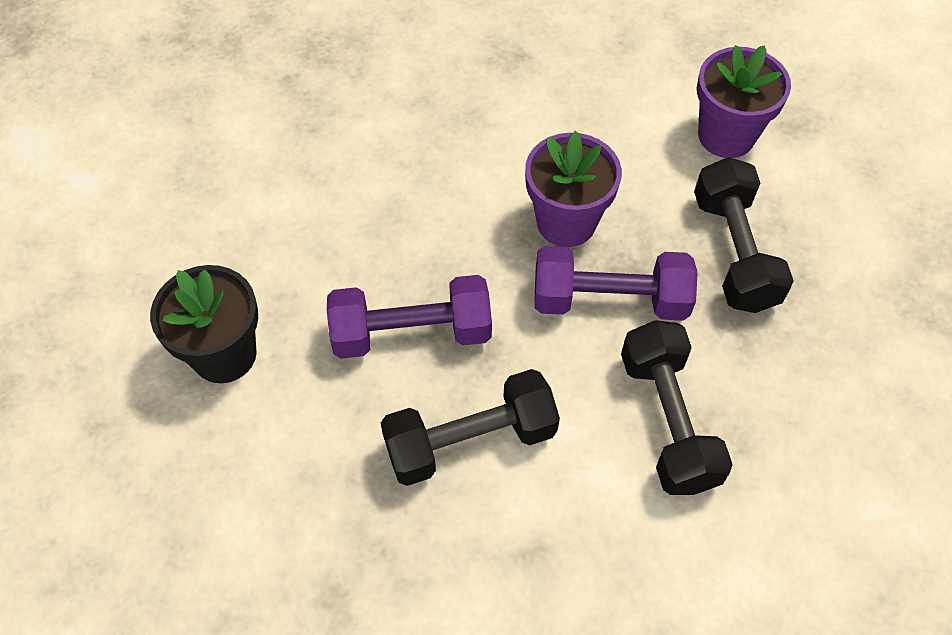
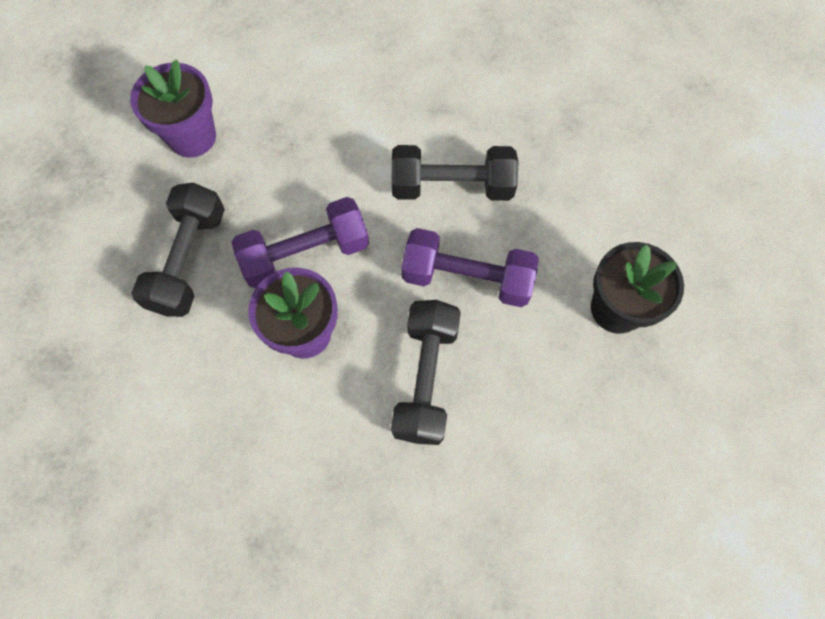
camera: 160 degrees left, 10 degrees up
(609, 300) = (305, 254): purple dumbbell -> purple dumbbell turned 45 degrees counterclockwise
(668, 421) = (312, 156): black dumbbell -> black dumbbell (425, 378)
(726, 135) = (121, 371): purple flower pot -> purple flower pot (192, 137)

